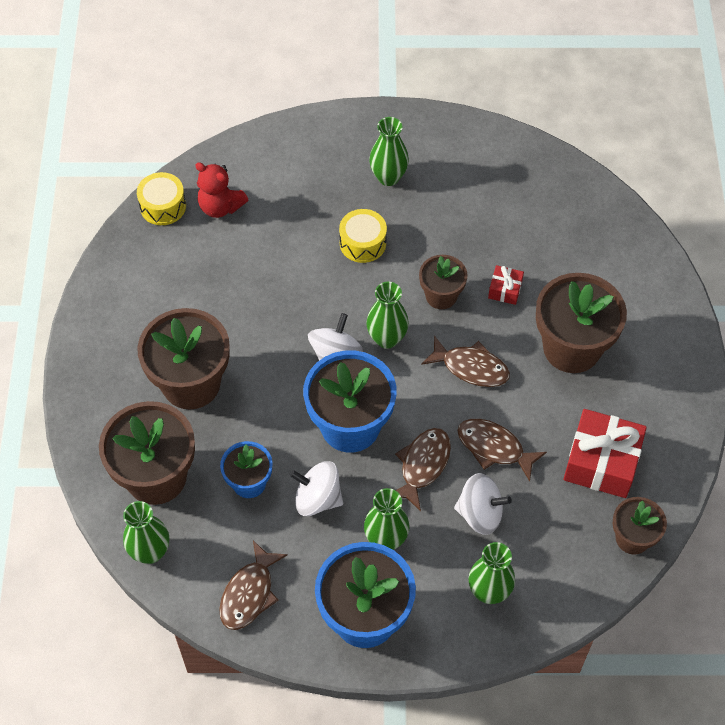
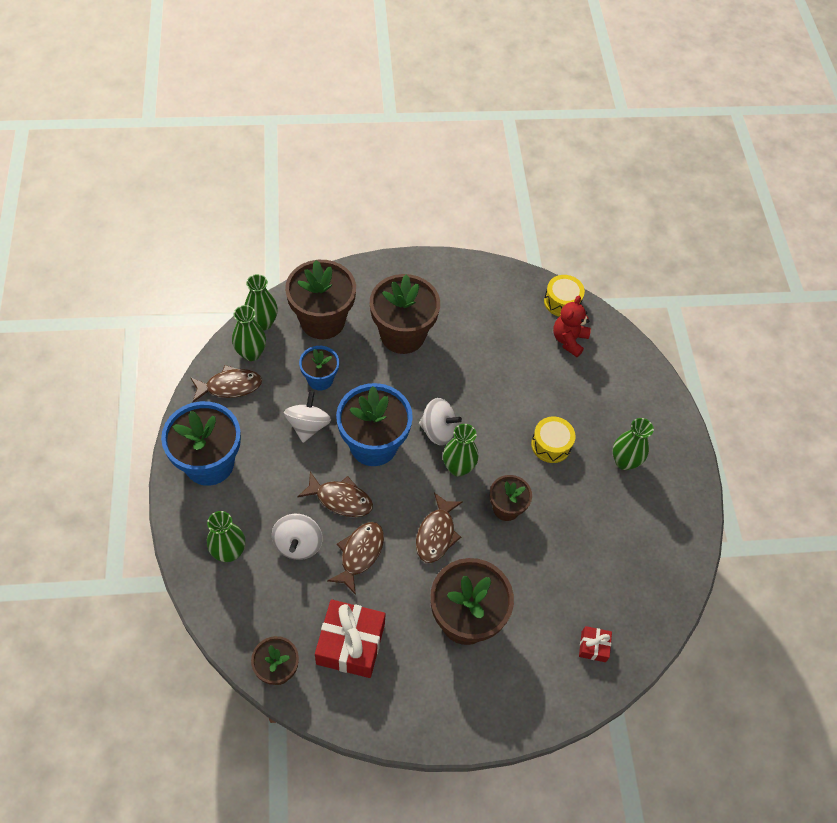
camera: 80 degrees right, 0 degrees up
(249, 593) = (230, 386): brown fish -> brown fish turned 150 degrees clockwise
(386, 539) = (274, 475): green vase -> green vase (251, 353)
(505, 290) = (520, 561): red gift -> red gift (593, 646)

